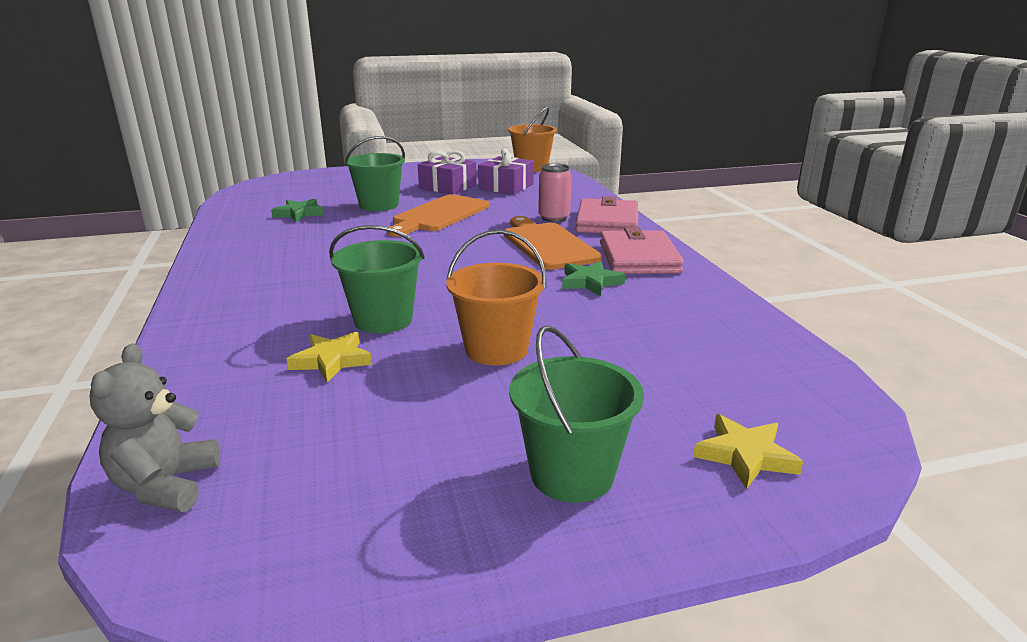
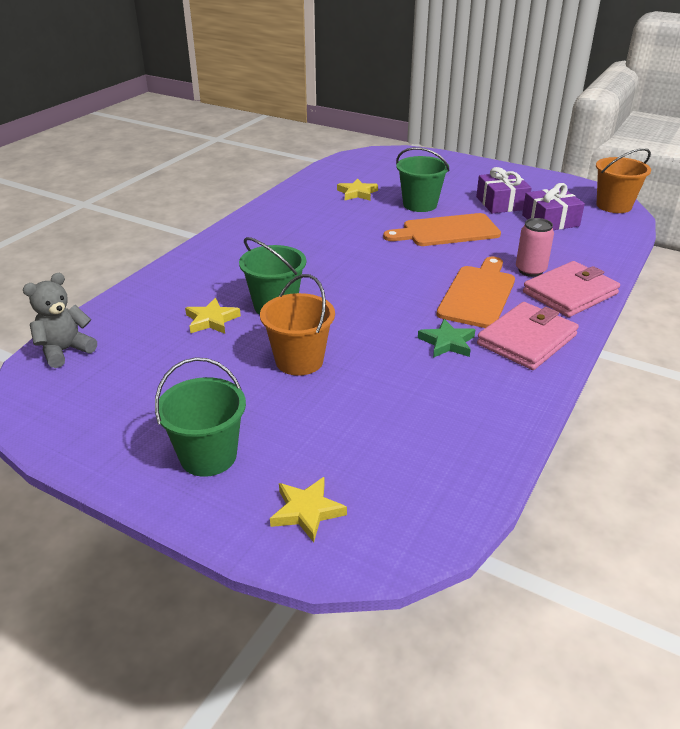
camera: 45 degrees right, 10 degrees up
(299, 213) = (357, 193): green star -> yellow star

